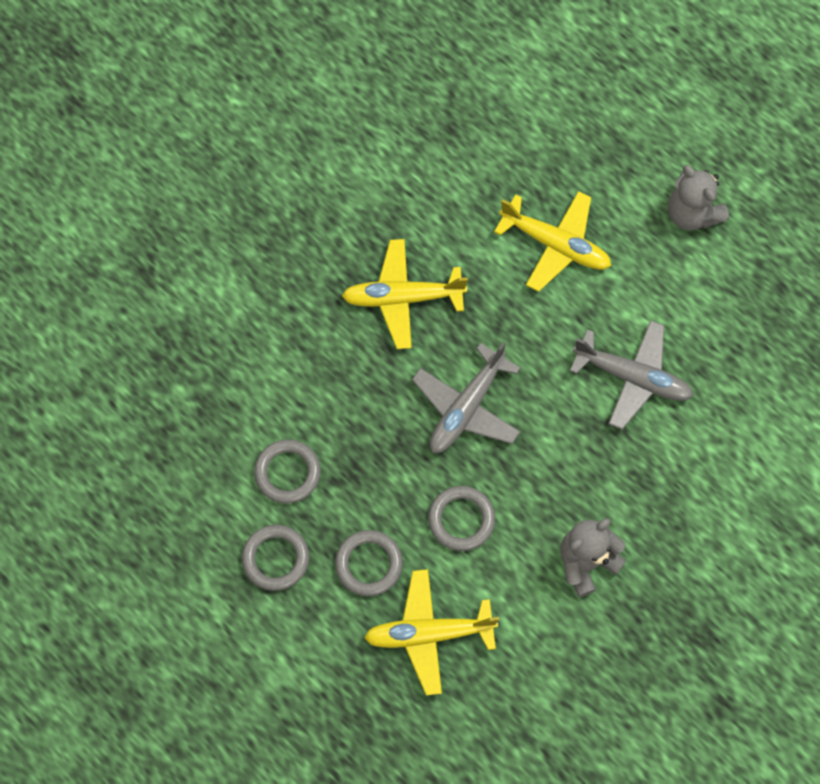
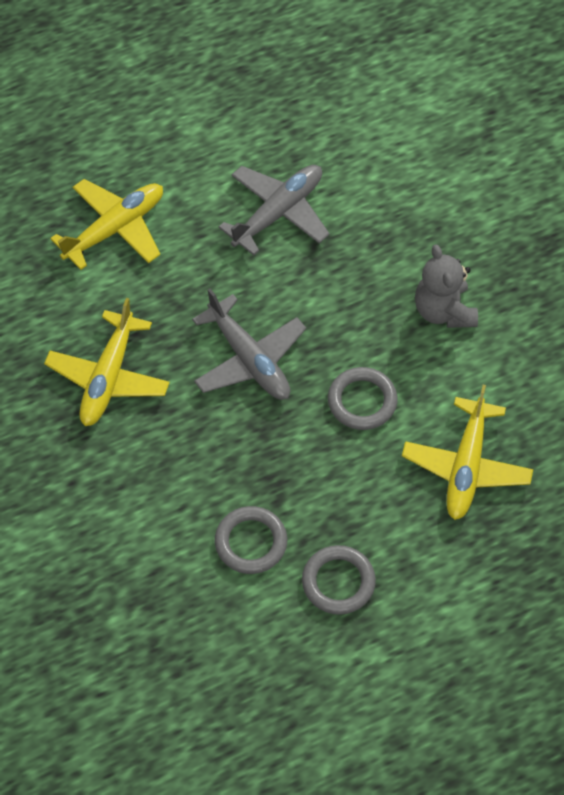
camera: 70 degrees left, 10 degrees down
(369, 564) = (376, 497): grey ring -> none
(692, 214) = (137, 110): grey teddy bear -> none

